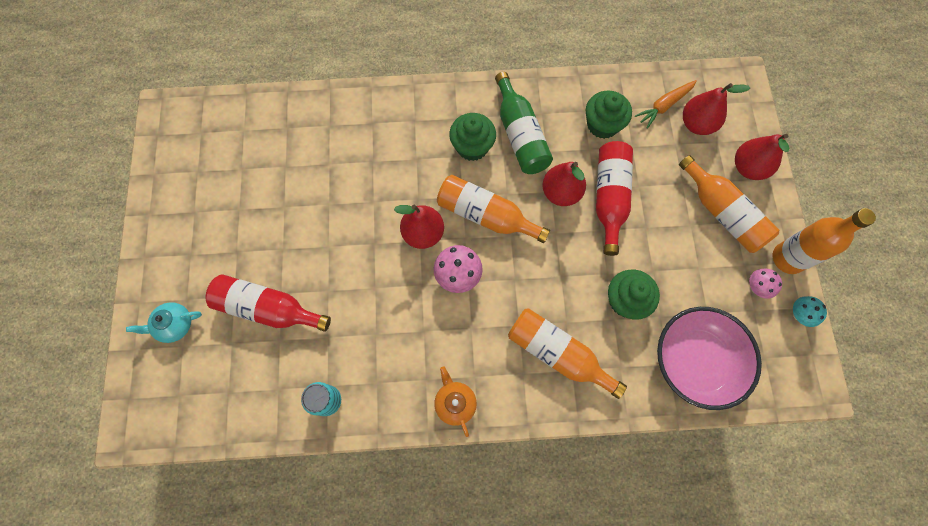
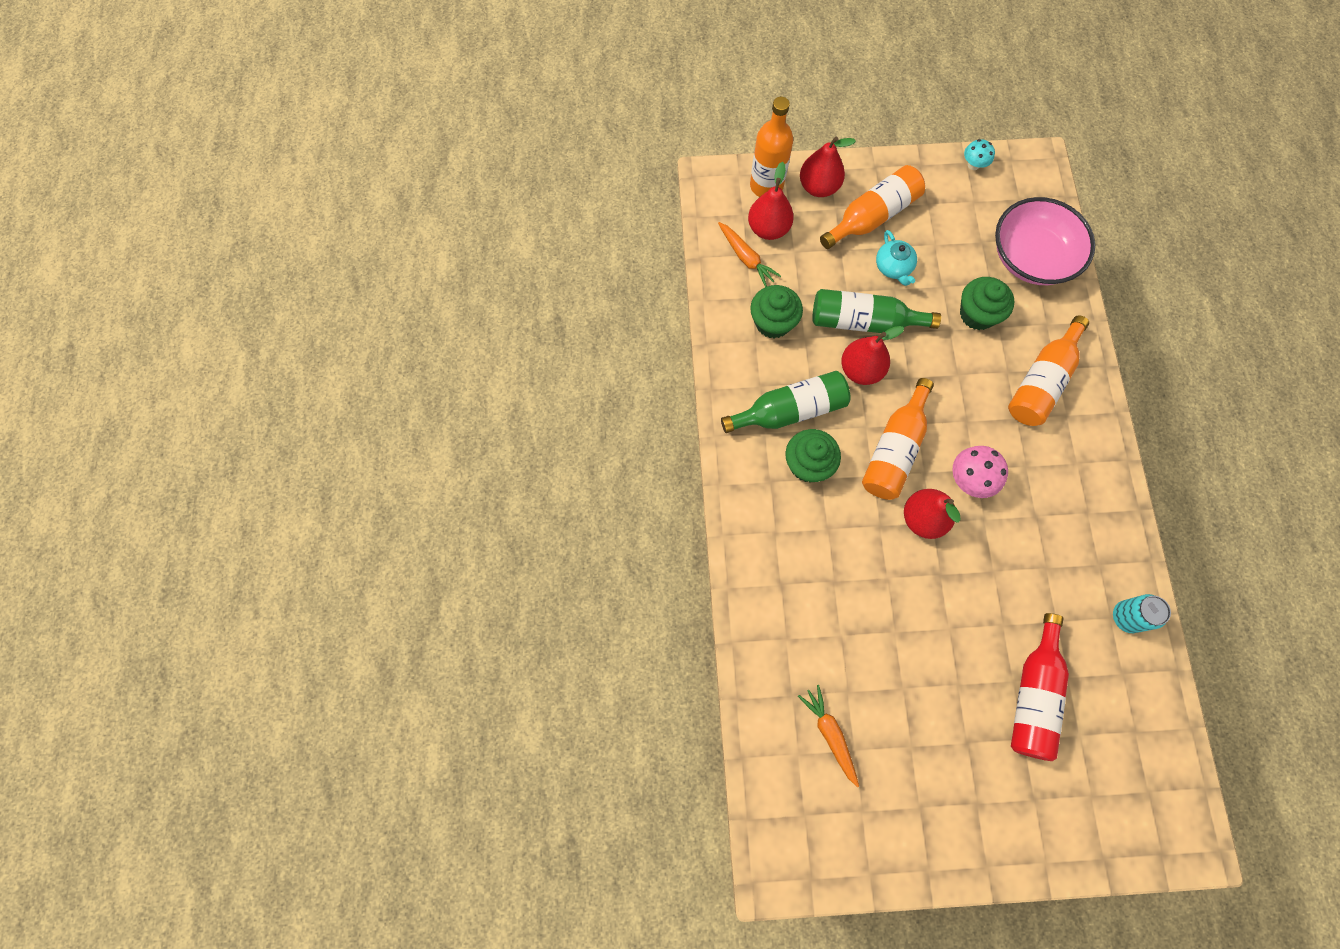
camera: 90 degrees left, 0 degrees up
(174, 325) = (1068, 810): turquoise teapot -> turquoise teapot (893, 267)
(255, 152) = (830, 734): none -> orange carrot
(455, 402) = (1107, 483): orange teapot -> none
(609, 198) = (863, 321): red bottle -> green bottle
(756, 287) = (950, 196): pink mushroom -> none
(788, 258) = (917, 166): orange bottle -> orange bottle (766, 185)

